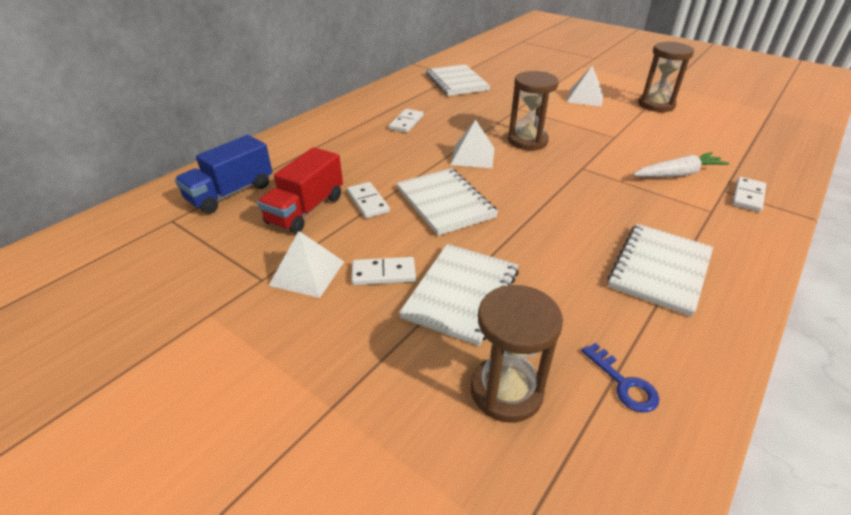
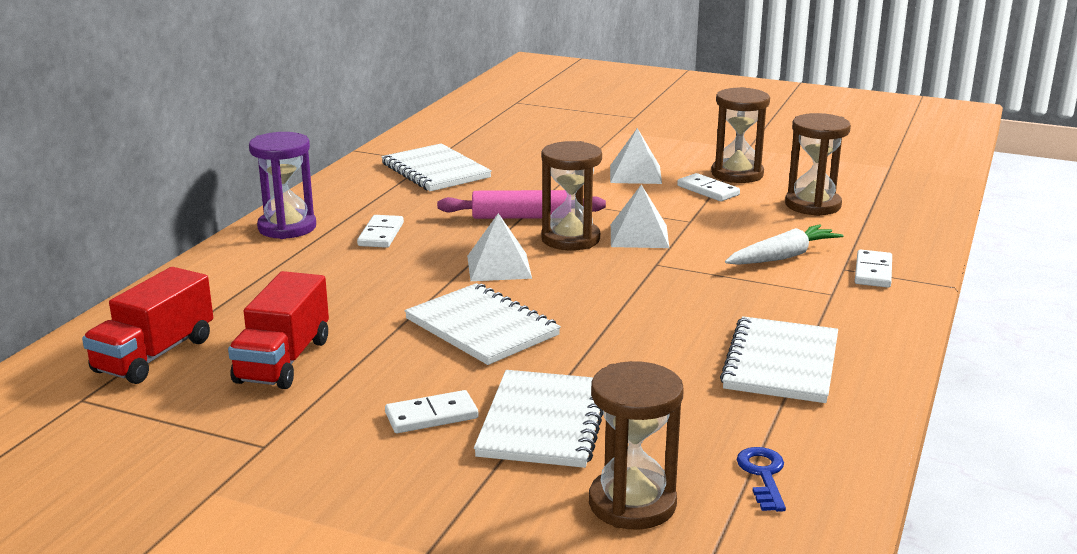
camera: 15 degrees left, 15 degrees down
(231, 193) = (154, 355): blue truck -> red truck
(307, 273) = (325, 430): white pyramid -> white pyramid (639, 236)
(352, 111) = (287, 227): none -> purple hourglass
(368, 202) = (370, 340): white domino -> white domino (708, 190)
(500, 121) = (521, 217): none -> pink rolling pin
(623, 383) = (763, 475): blue key -> blue key turned 135 degrees counterclockwise
(707, 135) = (812, 205): none -> brown hourglass

